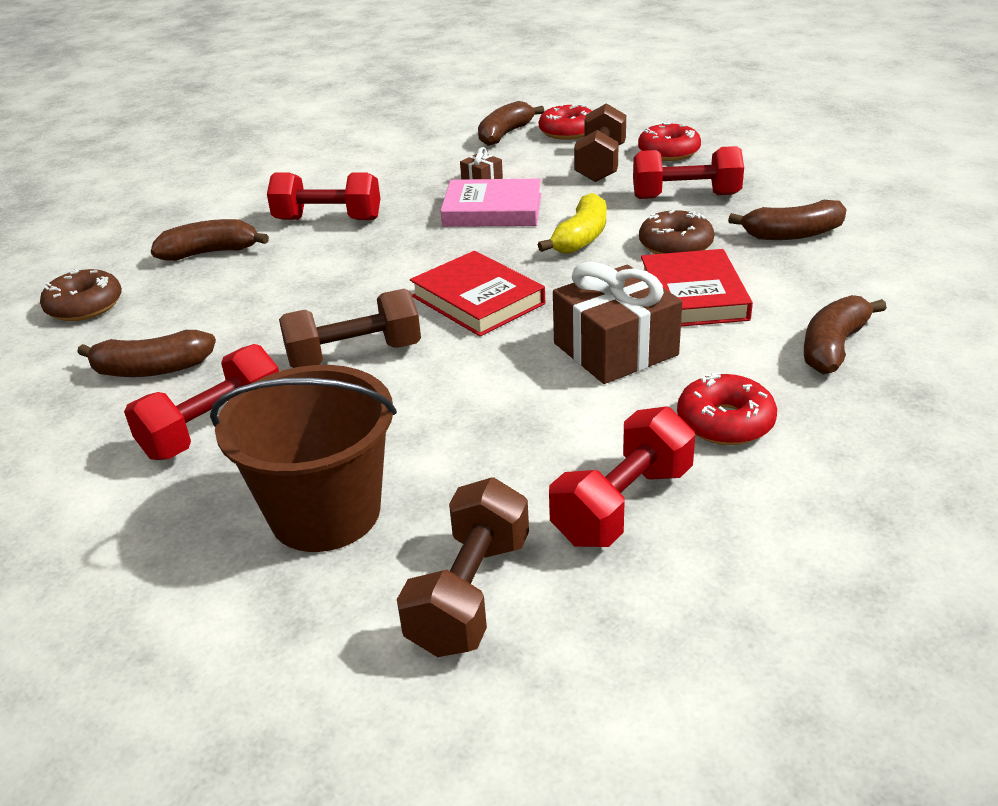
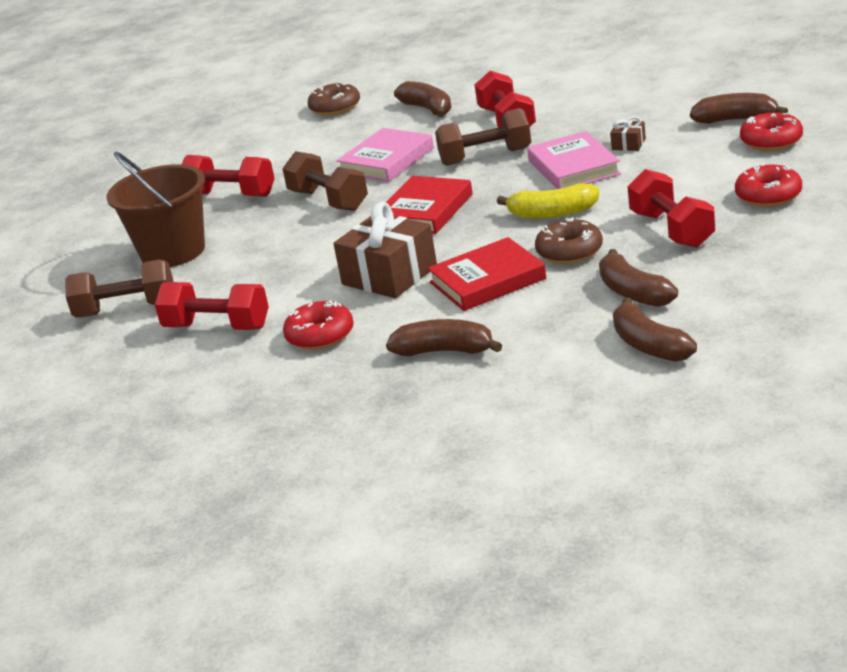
camera: 70 degrees right, 5 degrees down
(153, 369) = (279, 155): brown banana -> brown banana (649, 345)
(306, 300) = (387, 161): none -> pink book
(601, 164) = (709, 177): brown dumbbell -> brown dumbbell (485, 157)

